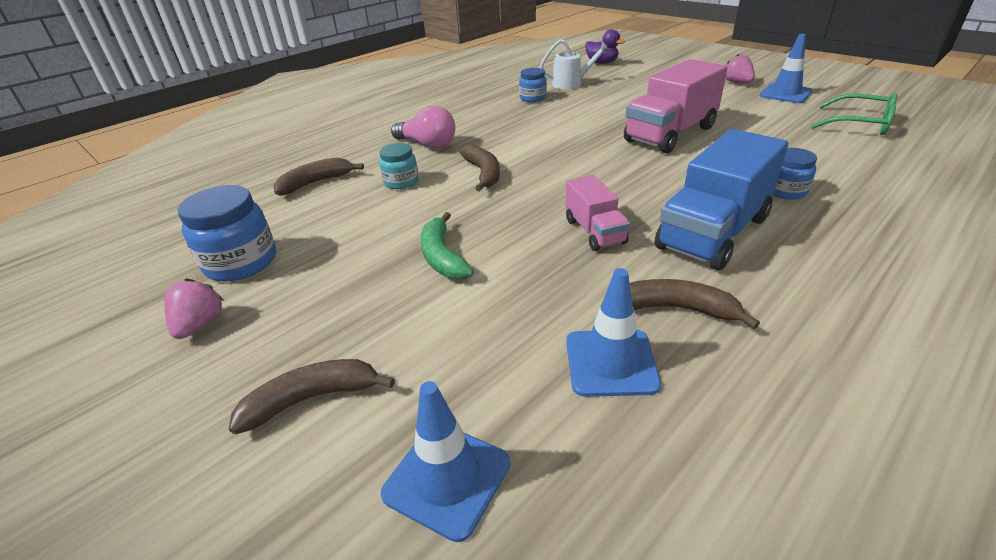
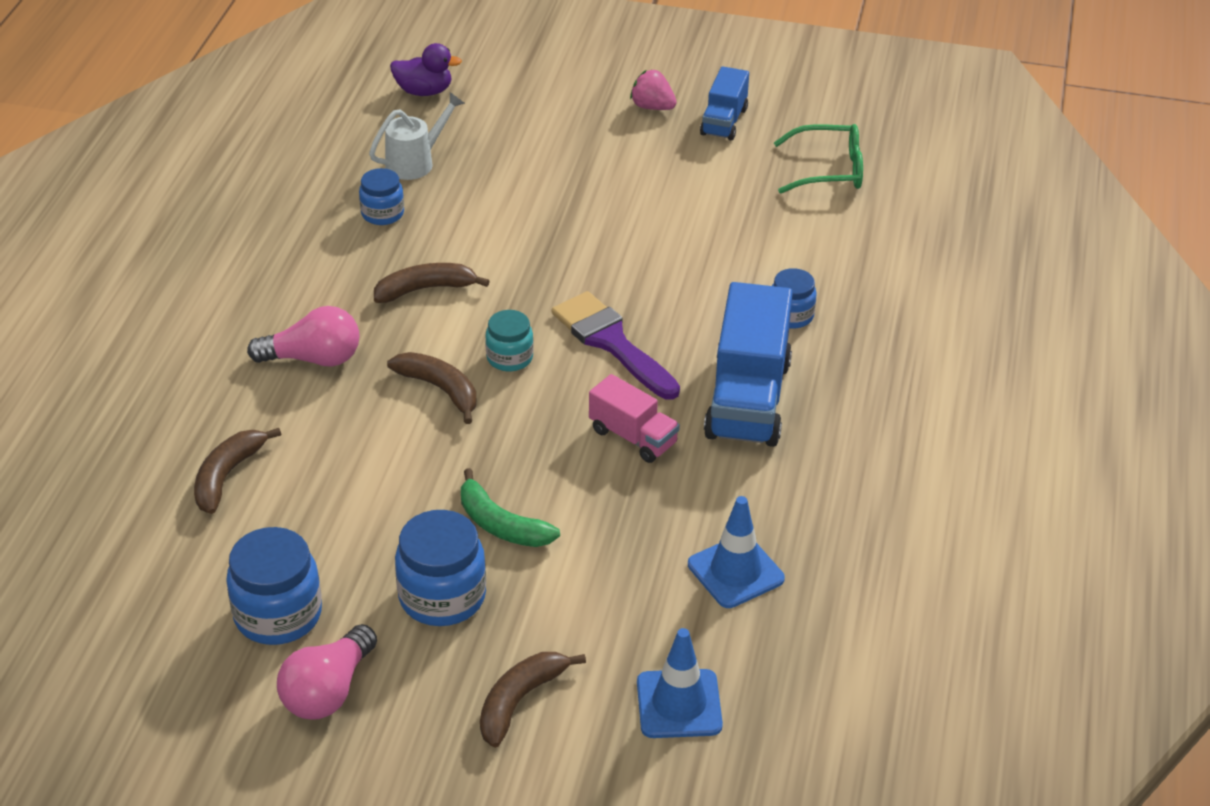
camera: 35 degrees left, 5 degrees up
(200, 325) = (328, 691): pink strawberry -> pink light bulb
(350, 290) = (442, 597): none -> blue jar
(401, 182) = (346, 437): turquoise jar -> turquoise jar (509, 358)
(623, 176) = (611, 342): none -> purple brush
(670, 134) = (623, 248): pink truck -> none
(676, 308) = (759, 501): brown banana -> brown banana (425, 289)
(785, 94) = (724, 121): blue traffic cone -> blue truck

